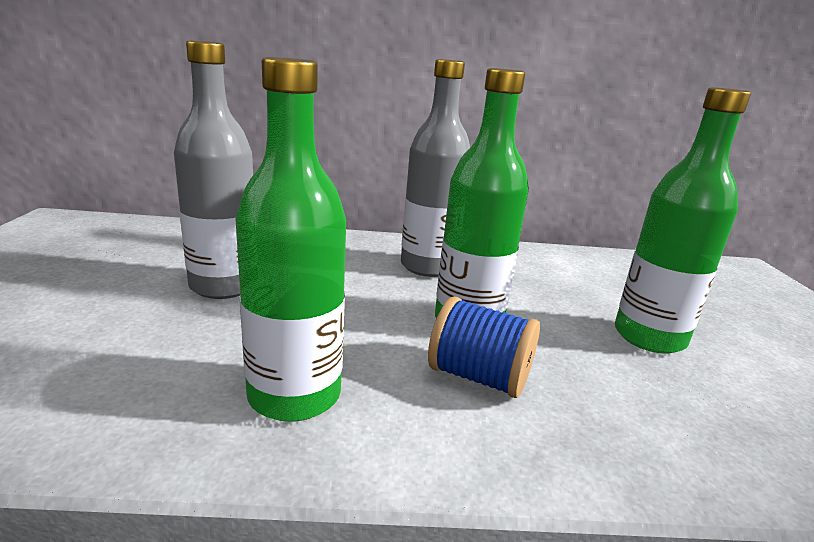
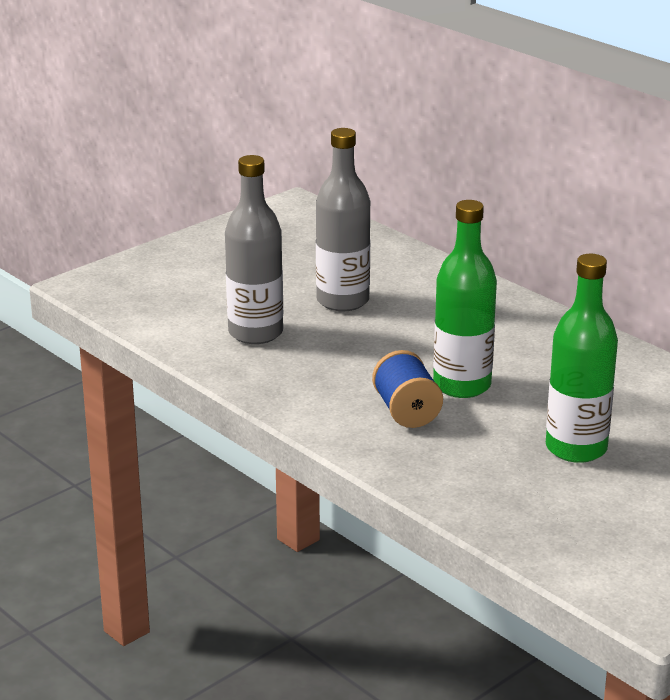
camera: 50 degrees right, 5 degrees up
(294, 395) = (299, 376): green bottle -> none
(428, 266) = (514, 339): grey bottle -> grey bottle (255, 333)

